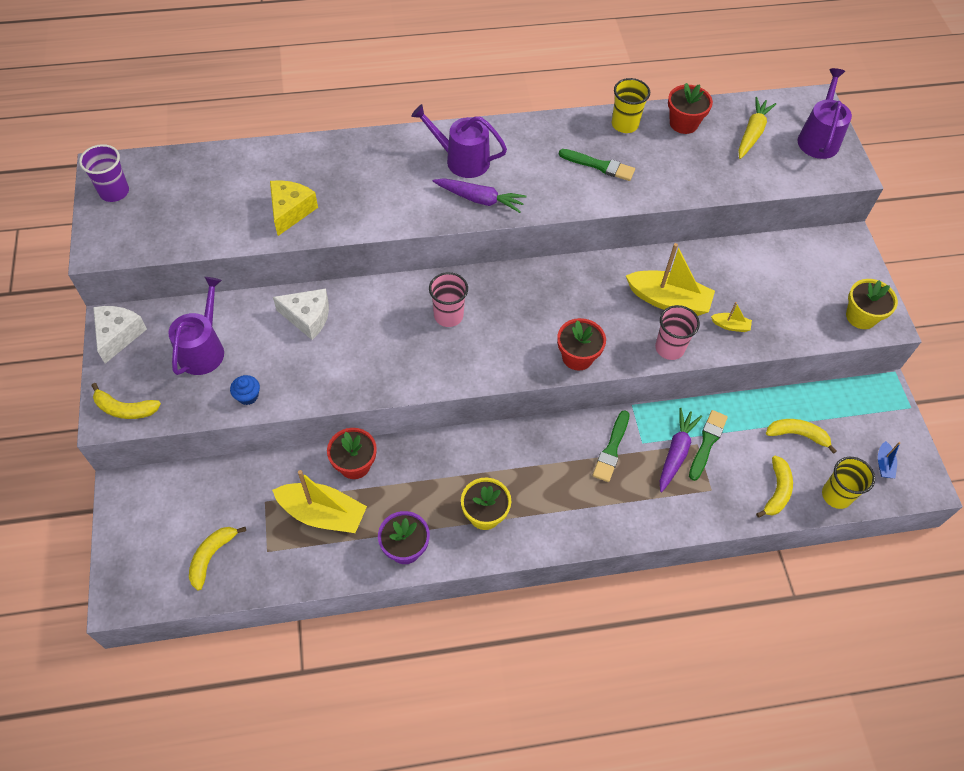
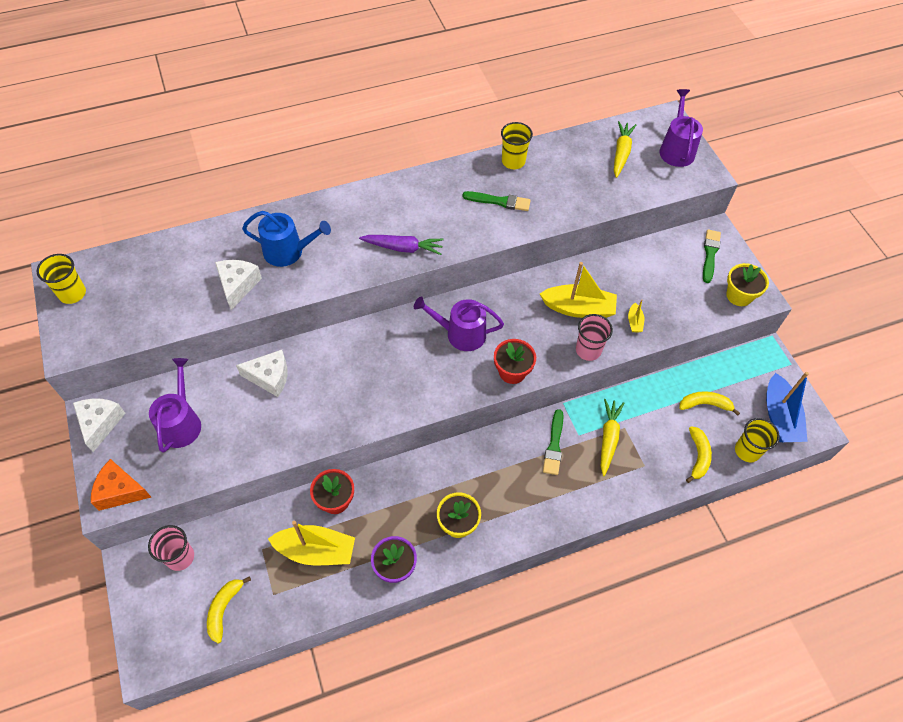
camera: 10 degrees left, 0 degrees up
(114, 192) = (72, 293): purple cup -> yellow cup
(125, 409) = (120, 491): yellow banana -> orange cheese
(248, 396) = (230, 459): blue cupcake -> none
(290, 211) = (238, 285): yellow cheese -> white cheese
(352, 183) = (288, 251): none -> blue watering can
(448, 315) = (393, 354): pink cup -> pink cup (180, 557)
(462, 160) = (380, 215): purple watering can -> purple watering can (461, 334)
(676, 452) = (608, 438): purple carrot -> yellow carrot
(683, 123) = (562, 153): red flower pot -> none
(707, 443) = (632, 425): green brush -> green brush (710, 254)
(730, 326) = (634, 322): yellow boat -> yellow boat turned 90 degrees clockwise
(884, 464) = (779, 417): blue boat -> blue boat, size x2.22

